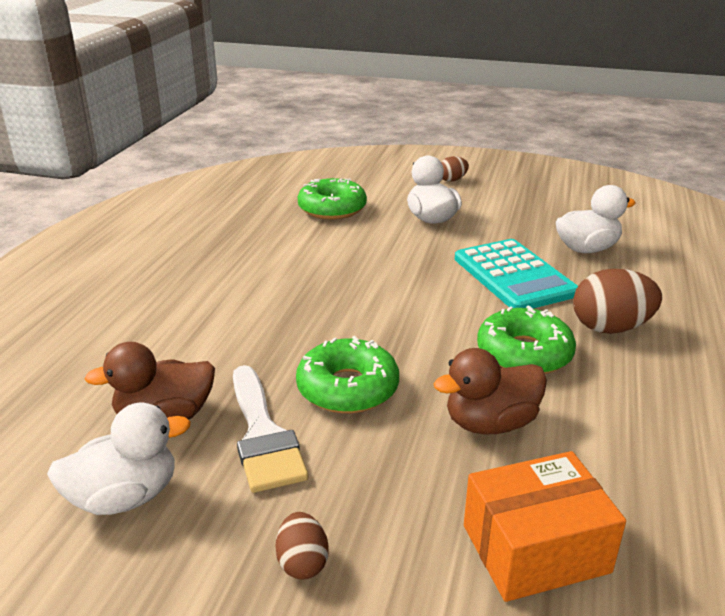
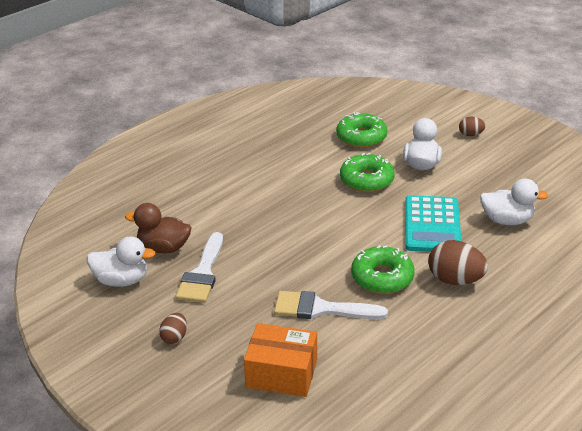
camera: 30 degrees right, 5 degrees up
(347, 388) = (264, 263): green donut -> green donut (366, 180)
(490, 423) = (321, 309): brown duck -> white brush

